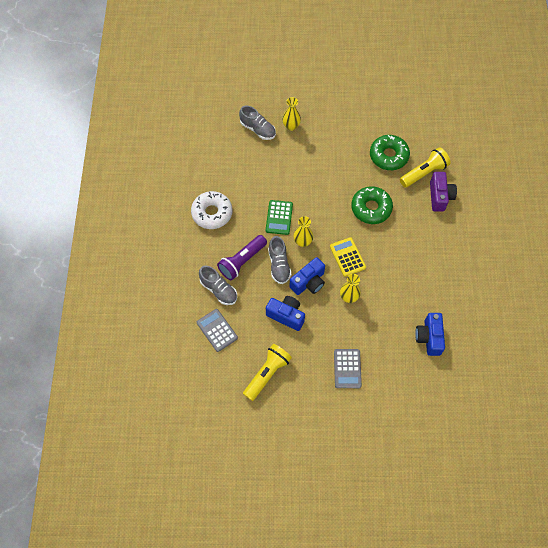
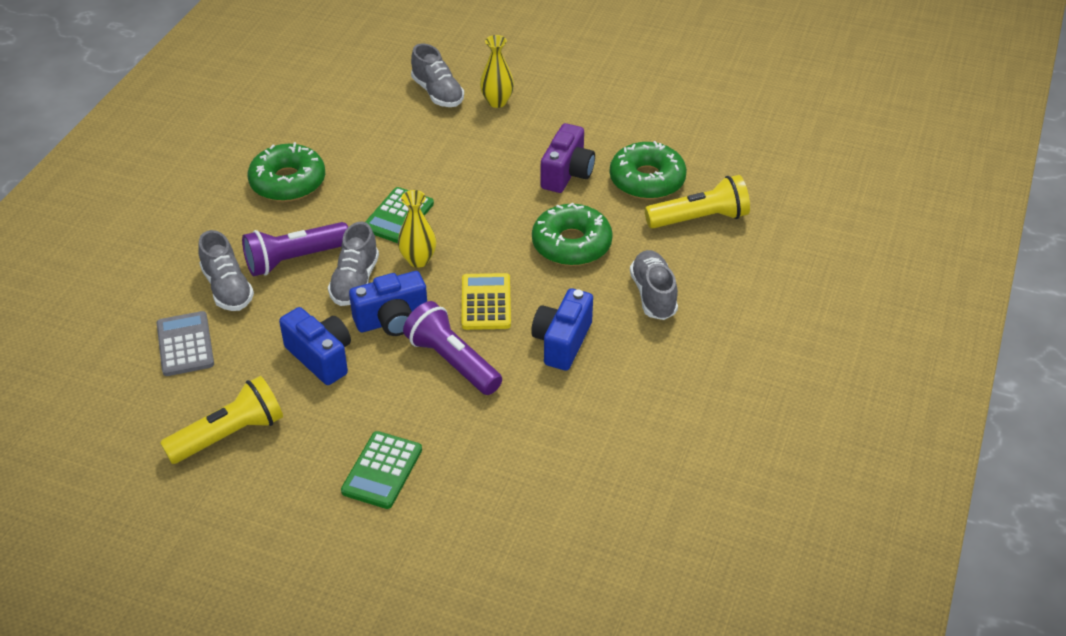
camera: 20 degrees right, 20 degrees down
(212, 213) = (288, 182): white donut -> green donut
(347, 368) = (382, 470): grey calculator -> green calculator
(349, 297) = (452, 362): yellow vase -> purple flashlight
(422, 227) = (653, 295): none -> grey shoe
(429, 337) = (570, 468): blue camera -> blue camera (562, 342)
(440, 196) = (711, 259): purple camera -> purple camera (567, 173)

